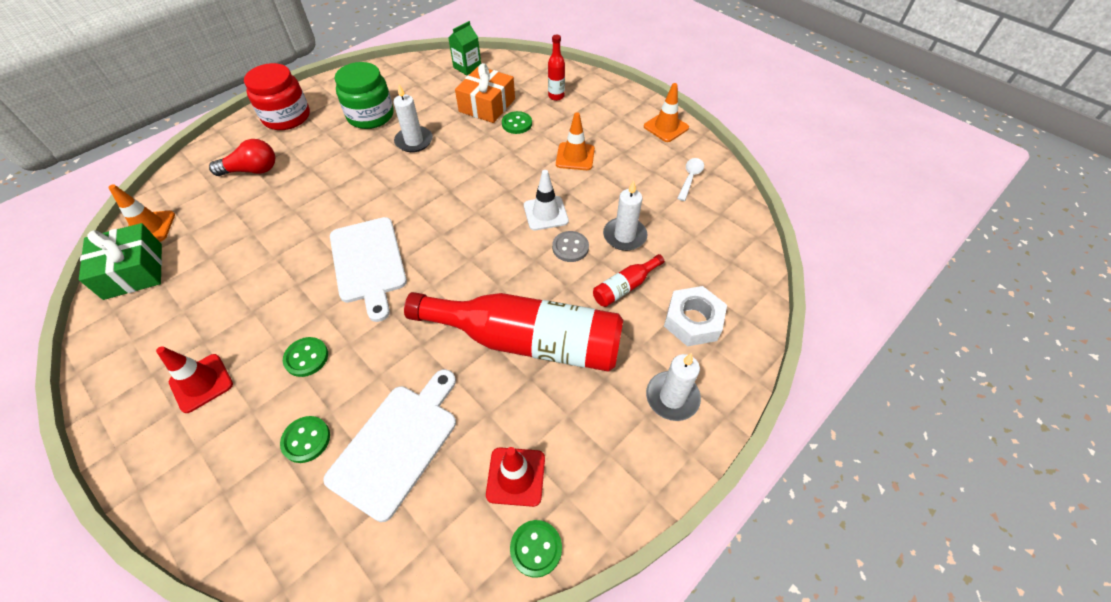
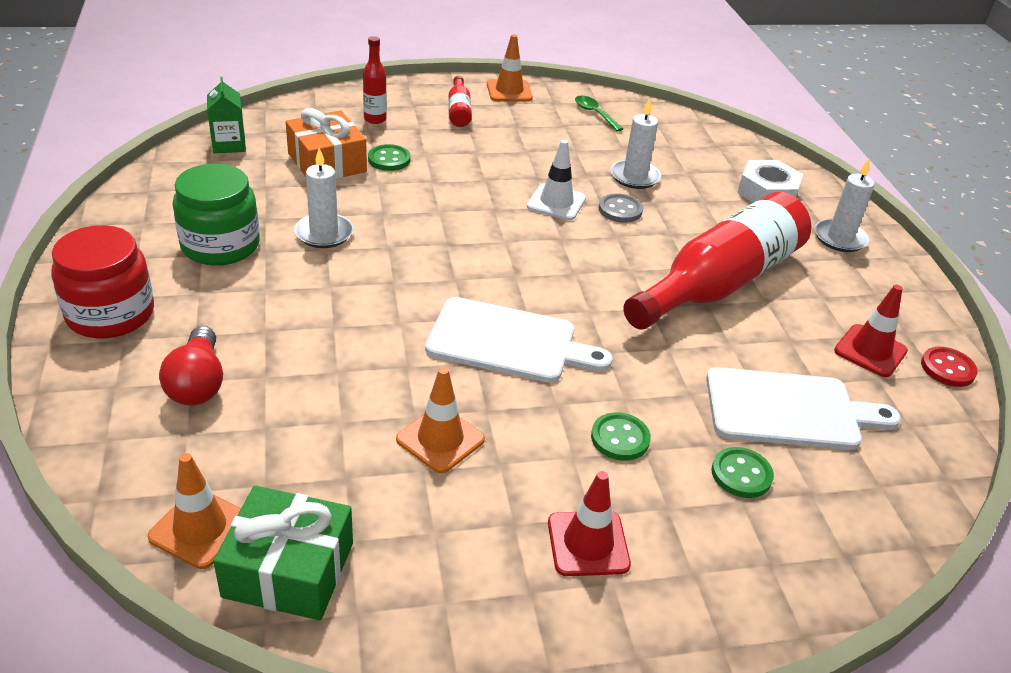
camera: 60 degrees left, 15 degrees down
(252, 170) = (197, 383): red light bulb -> red light bulb turned 150 degrees clockwise
(397, 444) = (789, 410): white cutting board -> white cutting board turned 120 degrees clockwise
(536, 548) = (947, 368): green button -> red button
(575, 156) = (490, 152): orange traffic cone -> orange traffic cone (440, 439)
(625, 287) = (699, 205): red bottle -> red bottle (459, 111)
(690, 178) = (594, 114): white spoon -> green spoon

